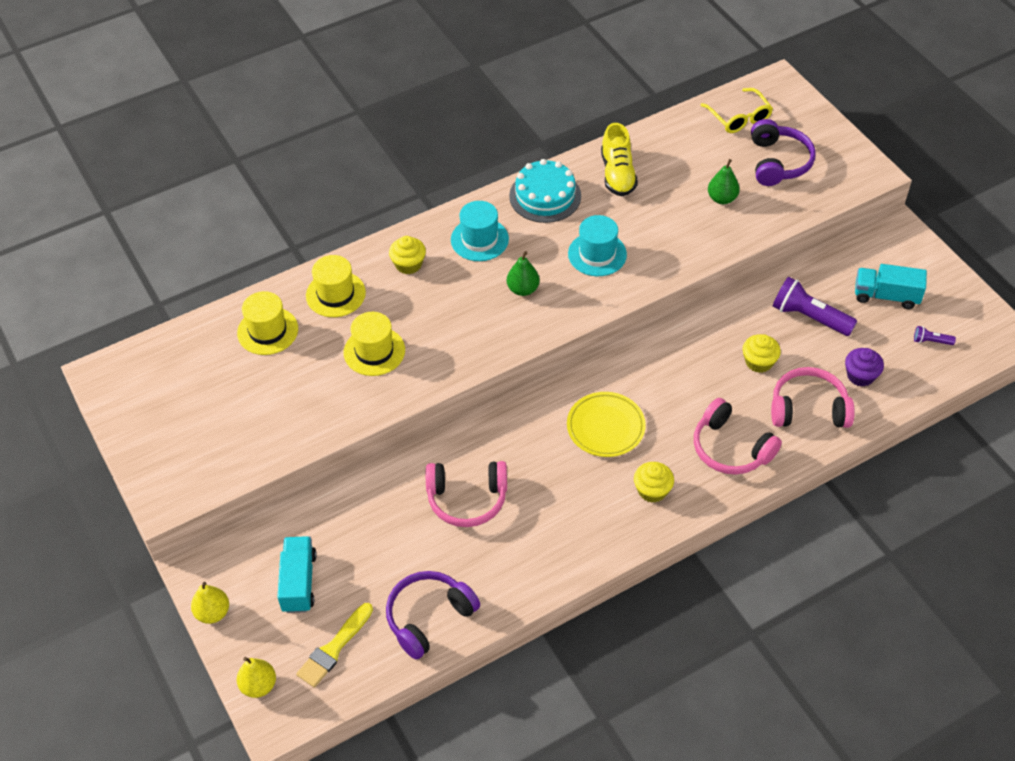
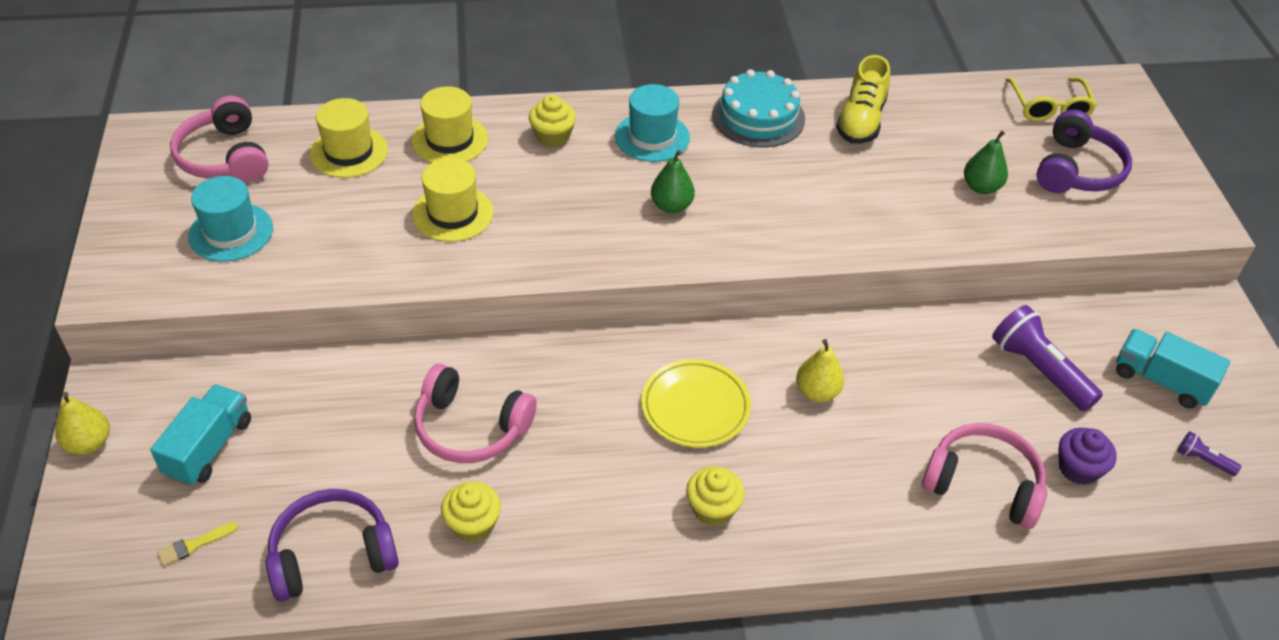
camera: 20 degrees right, 5 degrees down
(258, 685) = (77, 553): yellow pear -> yellow pear (817, 392)
(334, 648) = (194, 545): yellow brush -> yellow brush, size x0.55
(597, 254) = (786, 198): turquoise hat -> turquoise hat (231, 232)
(730, 448) = (848, 495): pink headphones -> pink headphones (224, 157)
(759, 362) = (942, 401): yellow cupcake -> yellow cupcake (473, 524)

